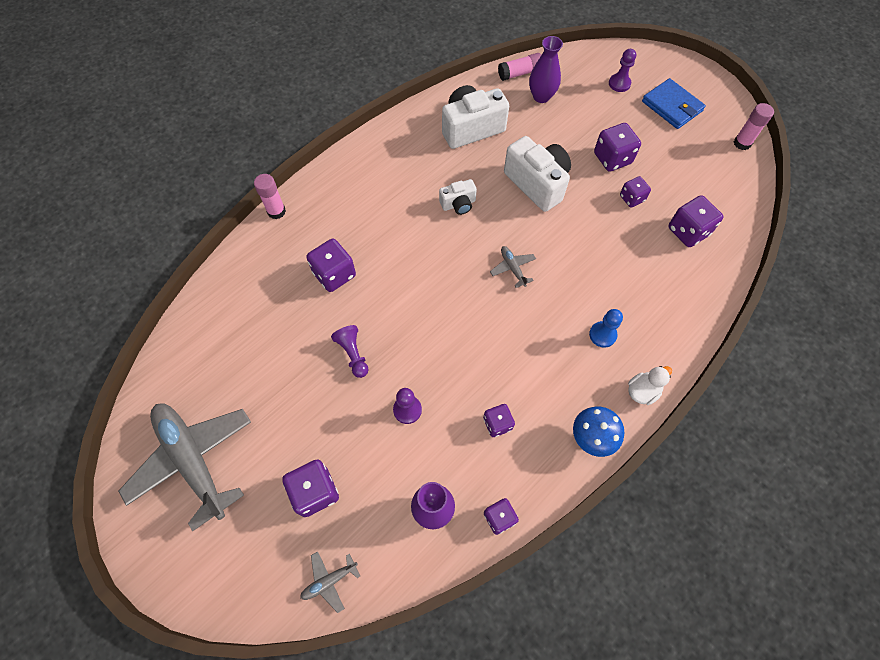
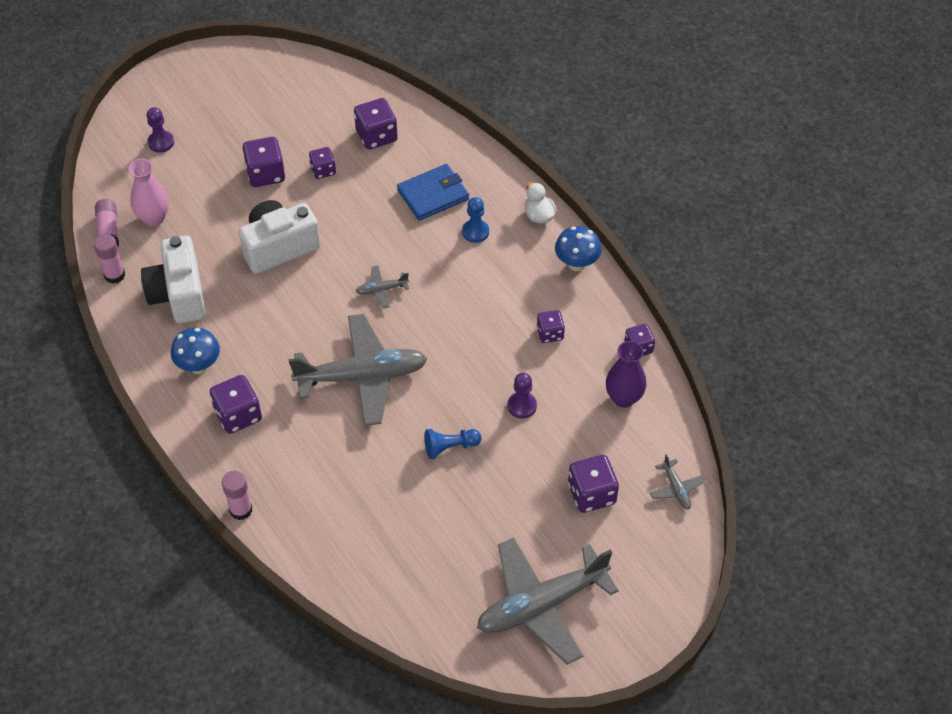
camera: 80 degrees left, 10 degrees down
(334, 274) = (346, 456): purple dice -> purple dice (238, 415)
(353, 354) = (450, 447): purple pawn -> blue pawn
(406, 156) = (199, 366): none -> blue mushroom
(416, 271) = (362, 377): none -> grey plane
(458, 204) = (285, 324): white camera -> none
(541, 96) = (153, 218): purple vase -> pink vase
(672, 106) = (211, 105): blue wallet -> blue wallet (433, 195)
(742, 143) = (281, 63): pink glue stick -> pink glue stick (114, 275)

